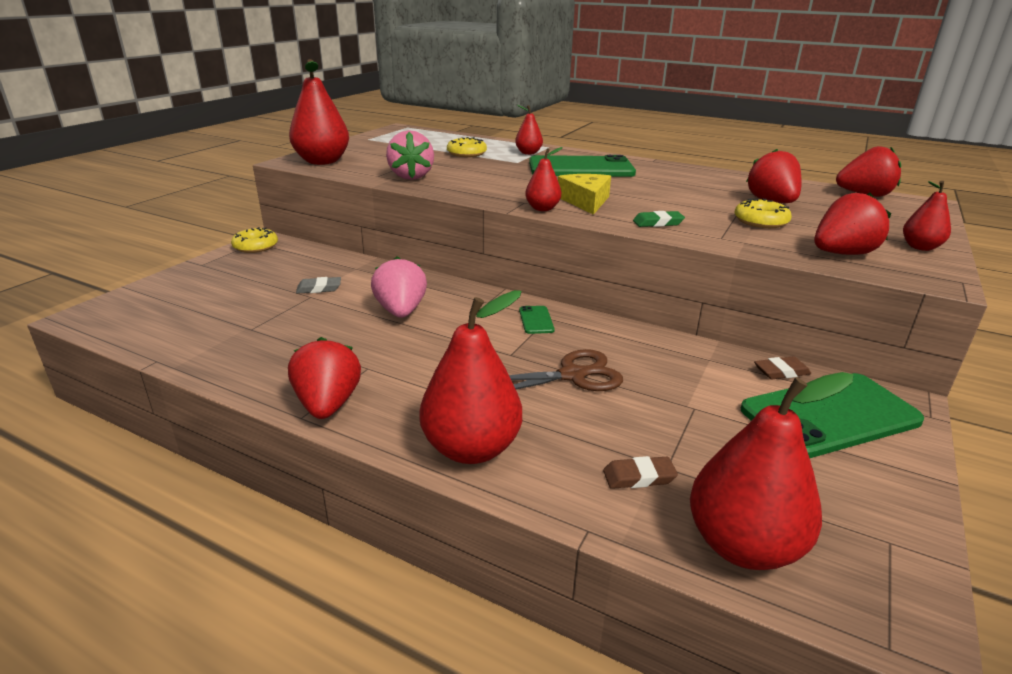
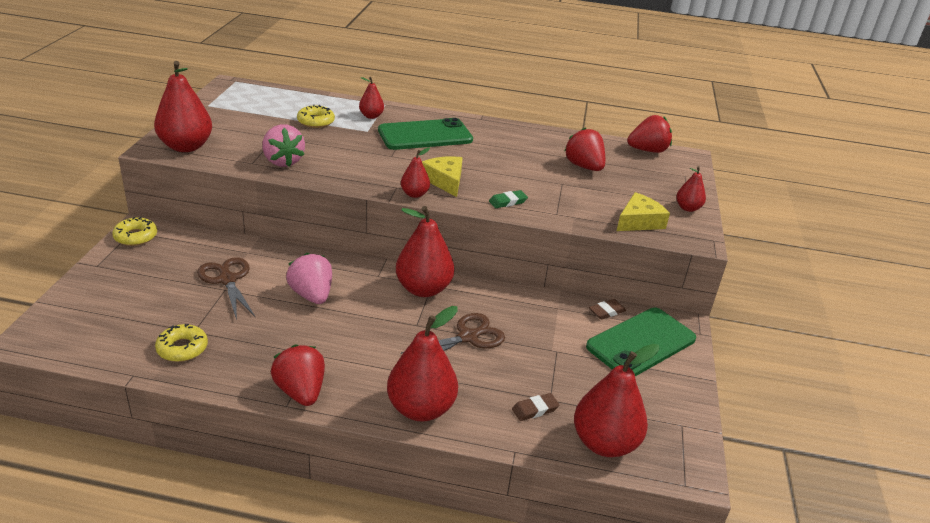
camera: 20 degrees left, 5 degrees up
(319, 288) = (227, 280): grey eraser -> brown scissors
(536, 320) = (423, 289): green phone -> red pear
(760, 221) = (580, 191): yellow donut -> yellow donut (182, 348)
(842, 254) = (639, 221): red strawberry -> yellow cheese

